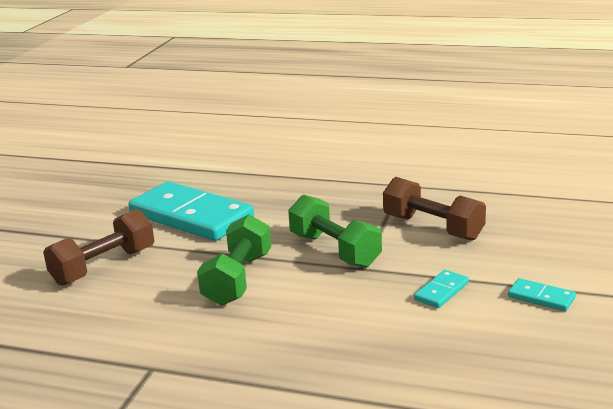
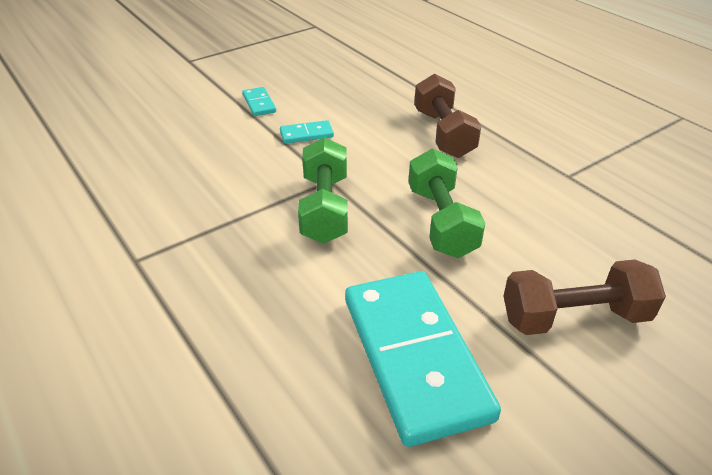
camera: 145 degrees left, 15 degrees up
(238, 279) = (441, 221): green dumbbell -> green dumbbell turned 60 degrees counterclockwise
(433, 227) = (214, 188): brown dumbbell -> brown dumbbell (443, 133)

